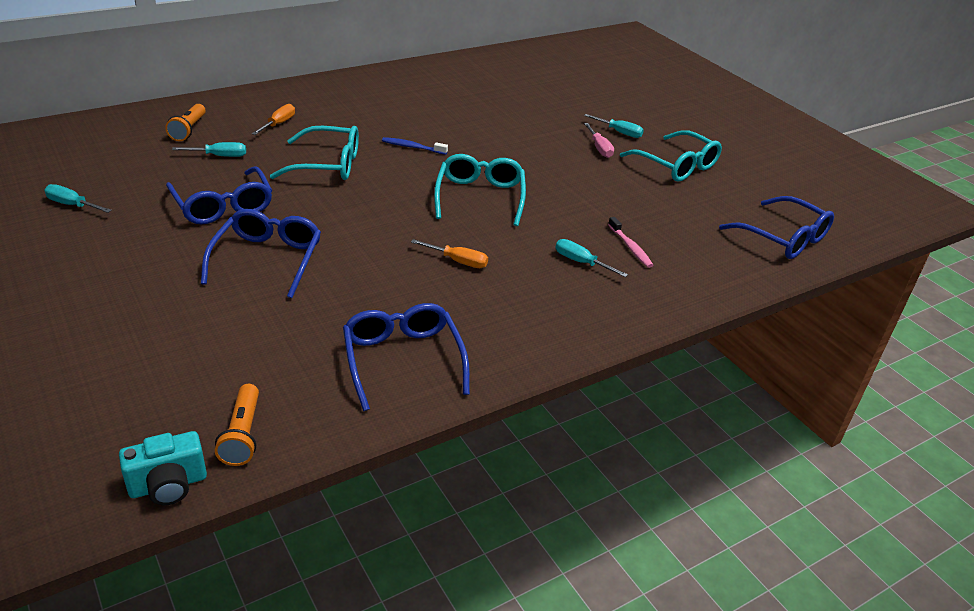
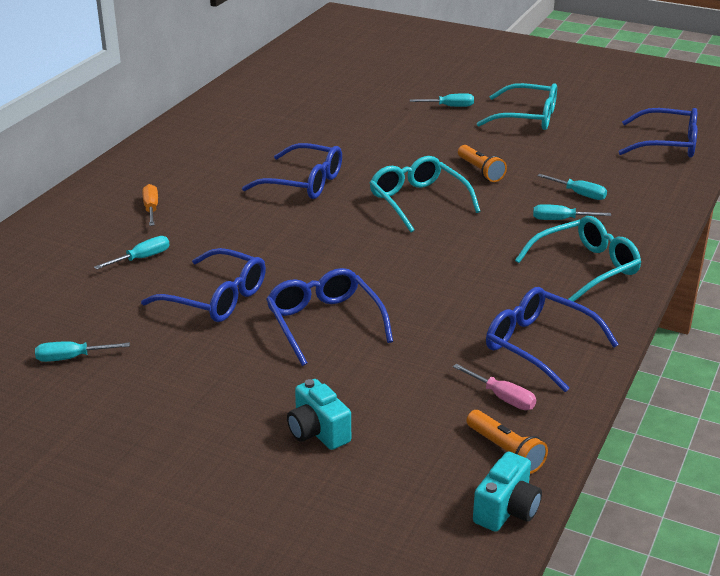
camera: 30 degrees left, 5 degrees down
(136, 340) = (317, 432): none -> turquoise camera
(188, 130) = (72, 247): orange flashlight -> orange flashlight (480, 171)
(327, 165) = (252, 226): turquoise glasses -> turquoise glasses (585, 268)
(412, 147) = (303, 183): blue toothbrush -> blue glasses
(457, 261) = (473, 258): orange screwdriver -> none
(599, 148) = (452, 125): pink screwdriver -> pink screwdriver (502, 397)
(630, 247) = (579, 194): pink toothbrush -> turquoise screwdriver

